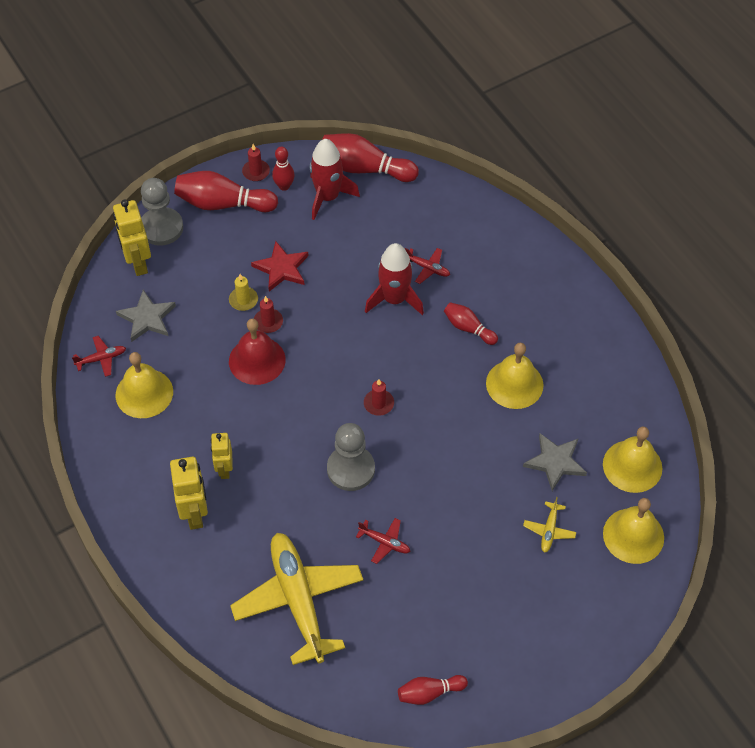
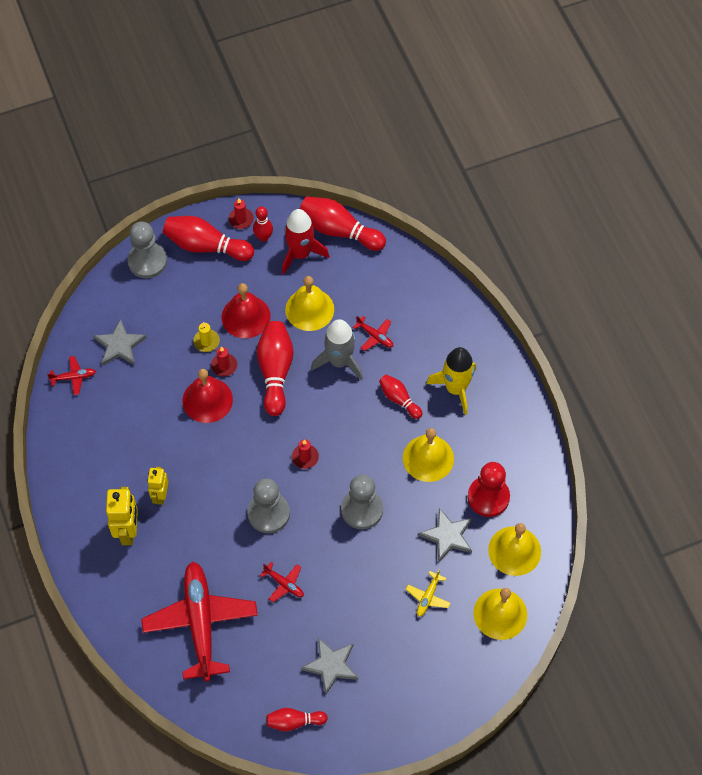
camera: 10 degrees right, 5 degrees up
(138, 263) = (121, 292): yellow robot -> none
(144, 393) = (104, 415): yellow bell -> yellow bell (309, 309)
(281, 268) = (246, 316): red star -> red bell
(298, 600) = (200, 622): yellow plane -> red plane
(326, 320) = (275, 372): none -> red bowling pin
(394, 299) = (339, 361): red rocket -> grey rocket
(454, 449) = (362, 509): none -> grey pawn
(458, 623) = (331, 665): none -> grey star
(527, 308) = (455, 389): none -> yellow rocket
(590, 414) = (488, 497): none -> red pawn

